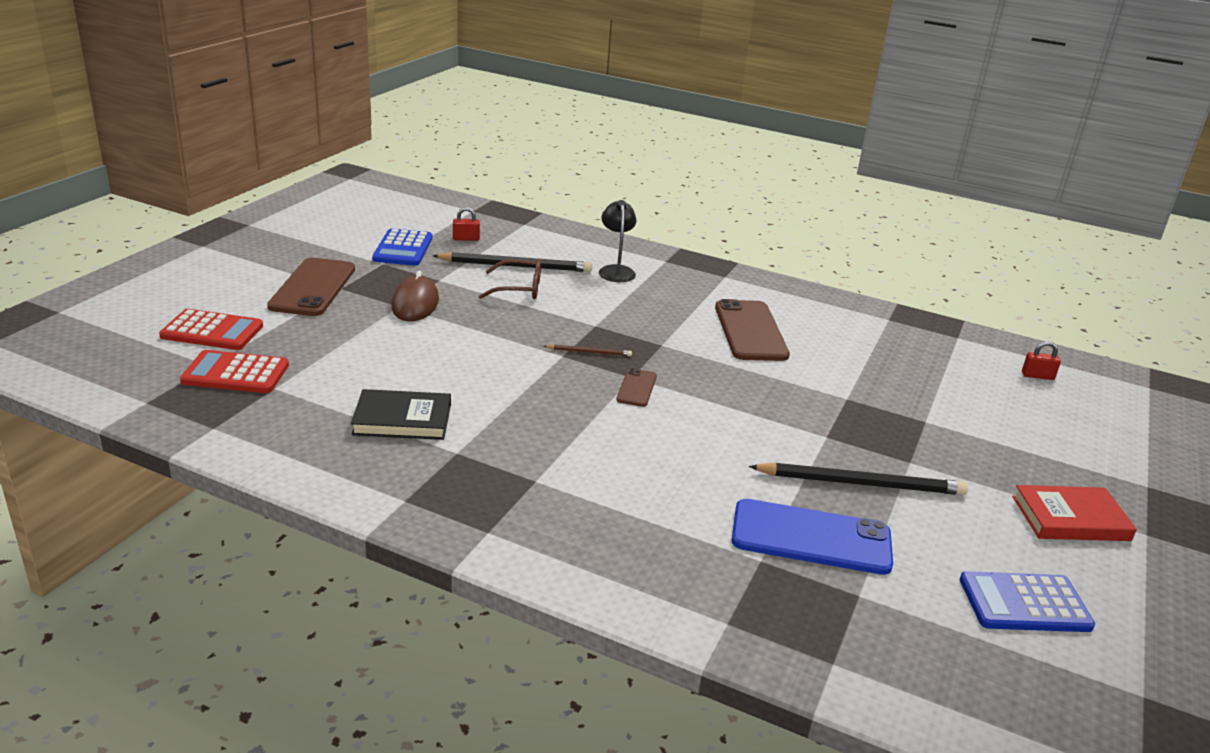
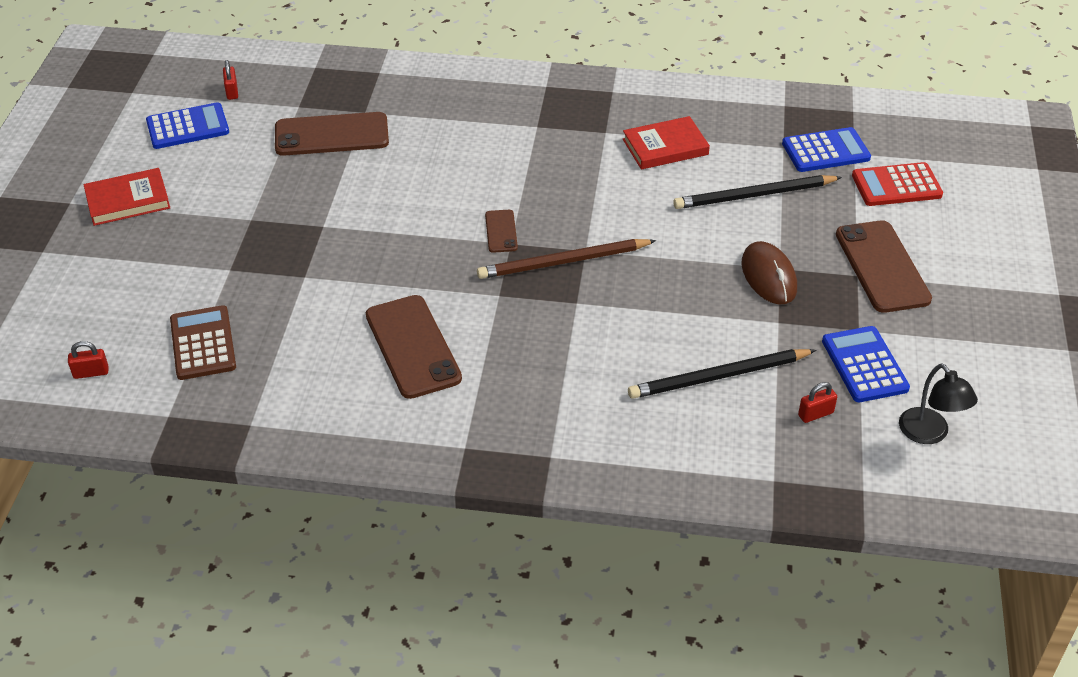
camera: 165 degrees right, 15 degrees up
(236, 373) = (825, 151): red calculator -> blue calculator
(402, 419) = (665, 147): black book -> red book
(519, 289) = (687, 335): brown glasses -> none
(589, 352) = (563, 262): brown pencil -> brown pencil, size x2.07
(616, 270) = (601, 410): black lamp -> black lamp (929, 434)
(811, 537) = (331, 135): blue phone -> brown phone
(861, 483) = (294, 187): black pencil -> black pencil (754, 195)
(939, 372) = (203, 343): none -> brown calculator
(969, 650) = (232, 92): none -> red padlock

